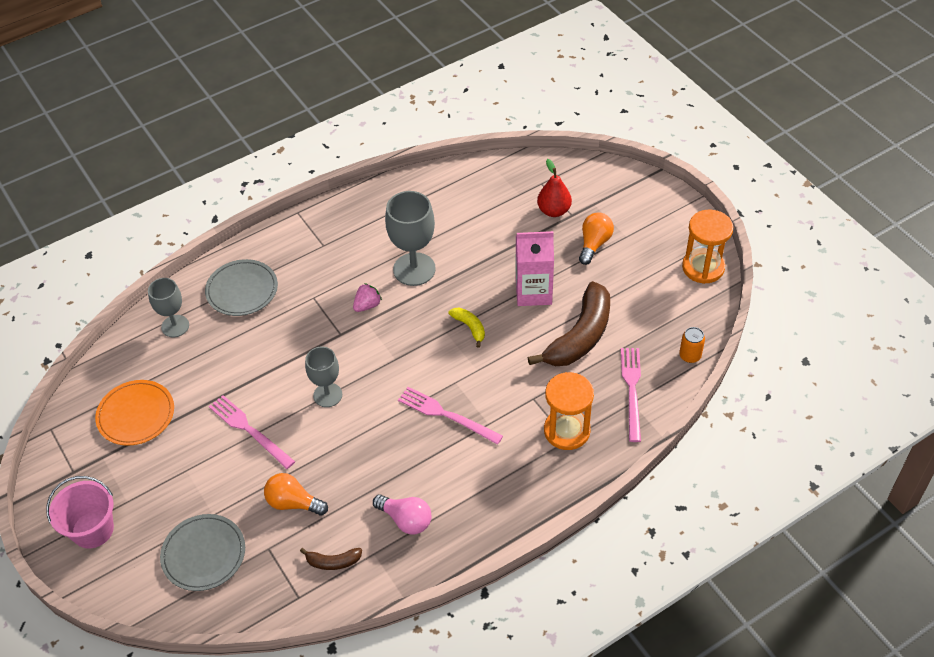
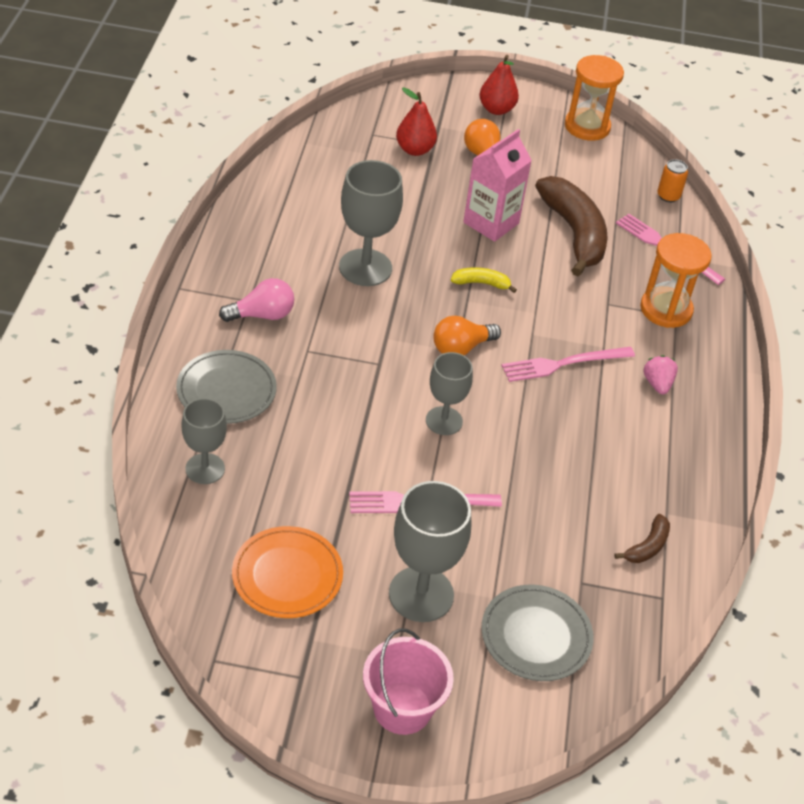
camera: 55 degrees left, 5 degrees down
(181, 480) = (421, 594): none -> grey goblet
(293, 503) = (547, 529): orange light bulb -> orange light bulb (461, 348)
(367, 305) = (368, 324): pink strawberry -> pink strawberry (657, 384)
(406, 520) = (652, 467): pink light bulb -> pink light bulb (262, 315)
(652, 215) = (496, 109): none -> red pear

